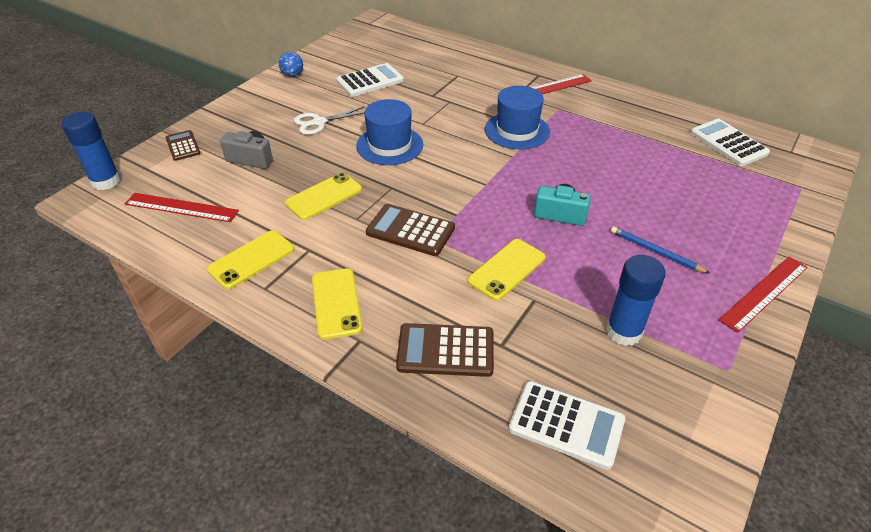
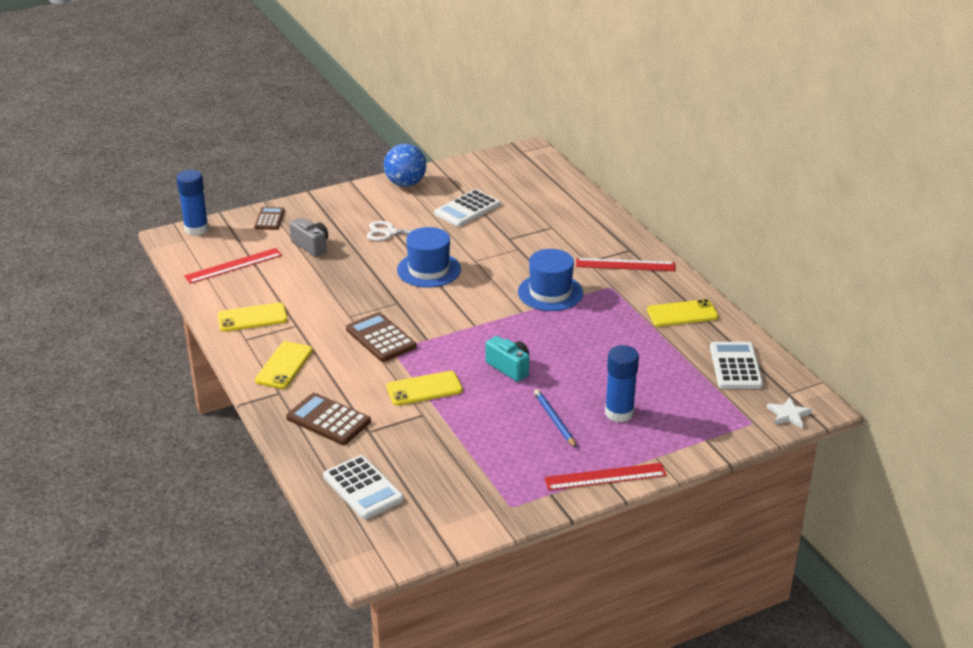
camera: 30 degrees right, 10 degrees down
(181, 207) = (233, 265): red ruler -> red ruler turned 75 degrees counterclockwise
(292, 75) = (405, 184): blue ball -> blue ball, size x1.78
(324, 196) = (340, 292): yellow phone -> yellow phone (682, 314)
(370, 81) = (467, 209): white calculator -> white calculator turned 135 degrees clockwise
(623, 331) = (464, 457): blue glue stick -> blue glue stick (619, 413)
(815, 169) = (788, 414): none -> white star

